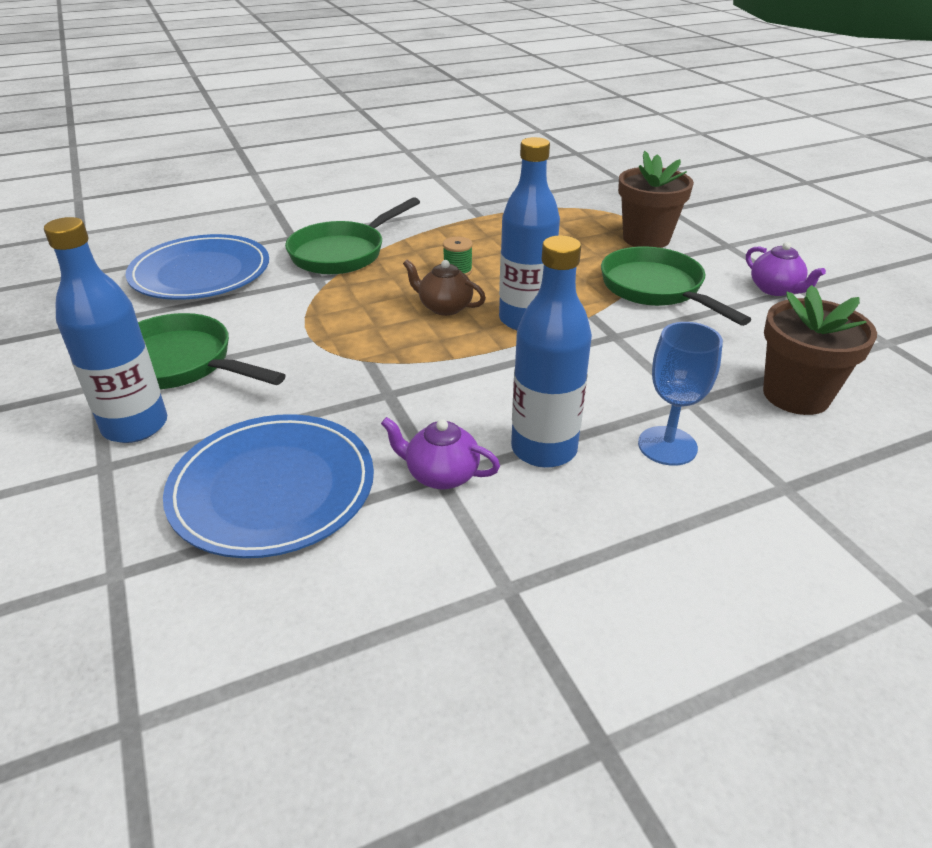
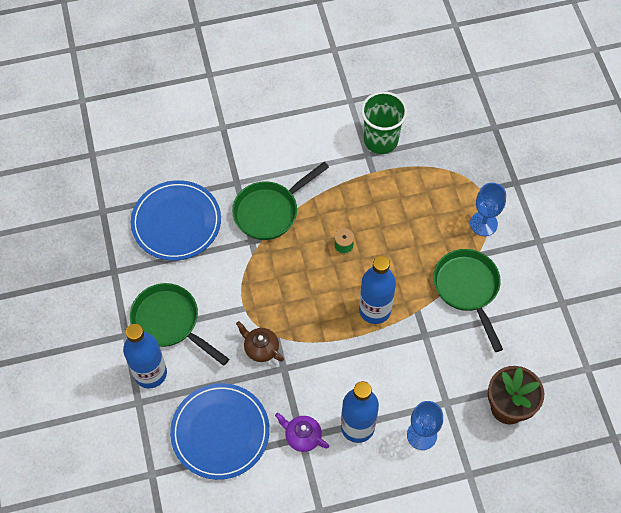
camera: 10 degrees right, 25 degrees up
(444, 307) = (328, 288): brown teapot -> brown teapot (260, 348)
(482, 195) = (380, 140): none -> green cup
(646, 239) = (483, 224): brown flower pot -> blue goblet
(775, 289) = (545, 302): purple teapot -> none

